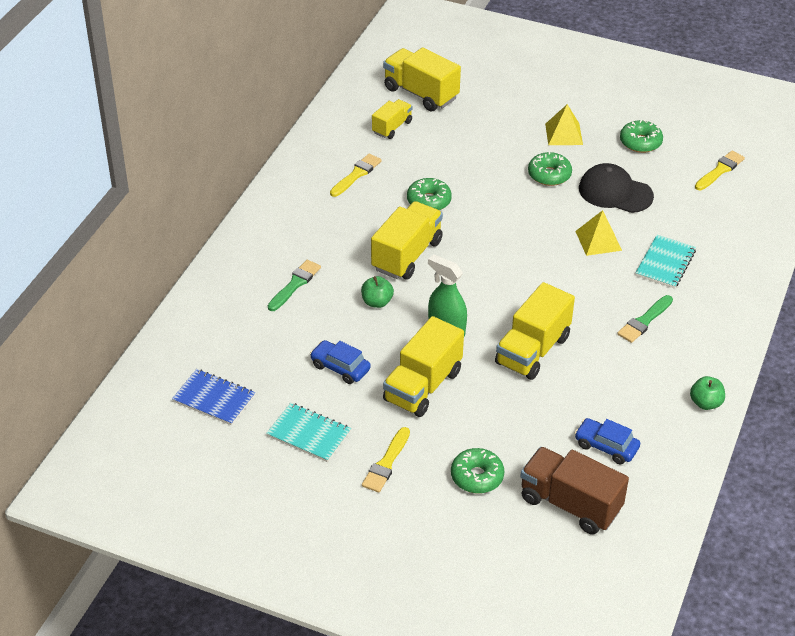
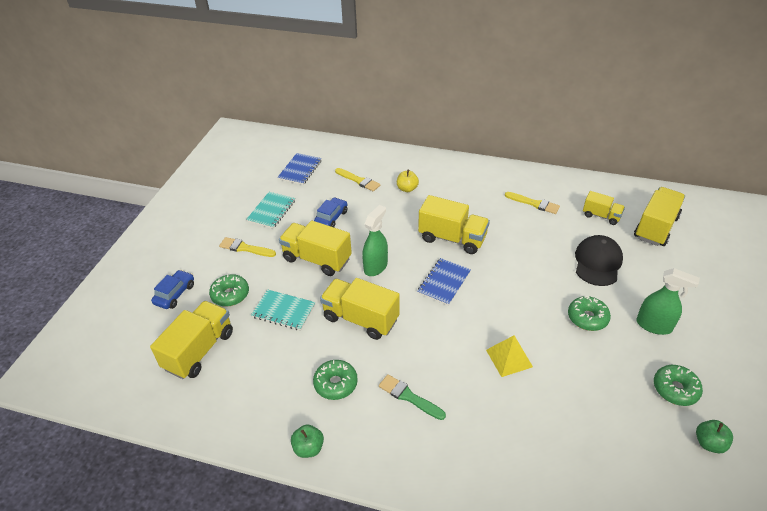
camera: 85 degrees right, 0 degrees up
(295, 284) = (407, 189): green brush -> yellow apple
(377, 302) = (398, 228): green apple -> green apple (709, 443)
(429, 201) = (519, 244): green donut -> green donut (335, 383)
(483, 273) = (444, 282): none -> blue notebook
(564, 134) = (654, 325): yellow pyramid -> green spray bottle
(570, 504) = (199, 350): brown truck -> yellow truck
(606, 446) = (257, 372): blue car -> blue car (175, 294)
(615, 192) = (584, 369): black cap -> black cap (597, 262)
(665, 263) = (493, 413): turquoise notebook -> turquoise notebook (283, 311)
(720, 170) = (665, 467): yellow brush -> yellow brush (358, 180)

